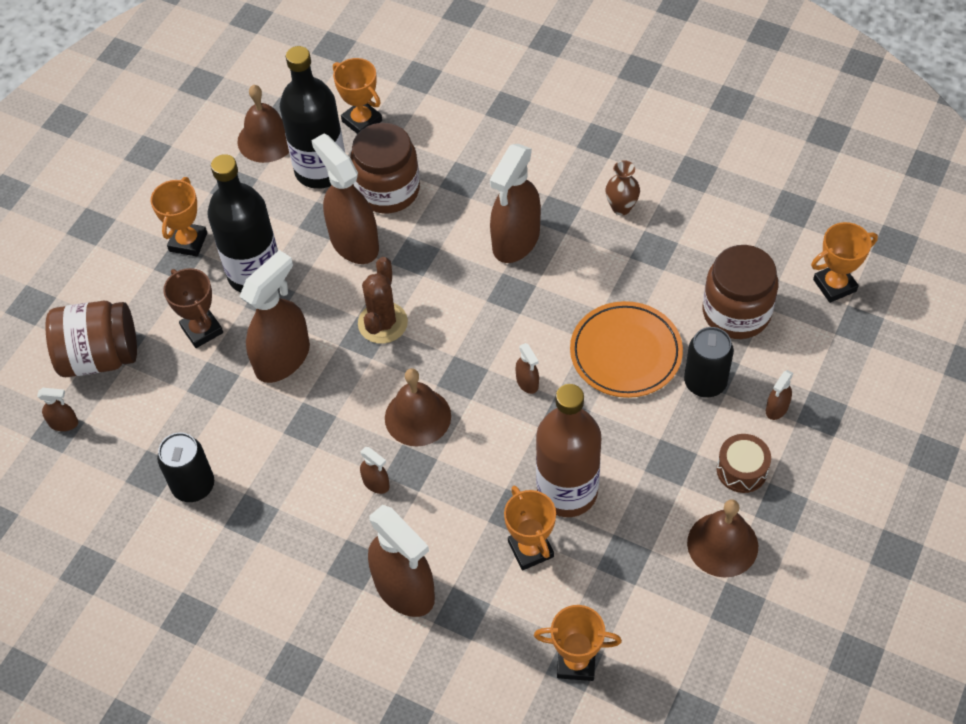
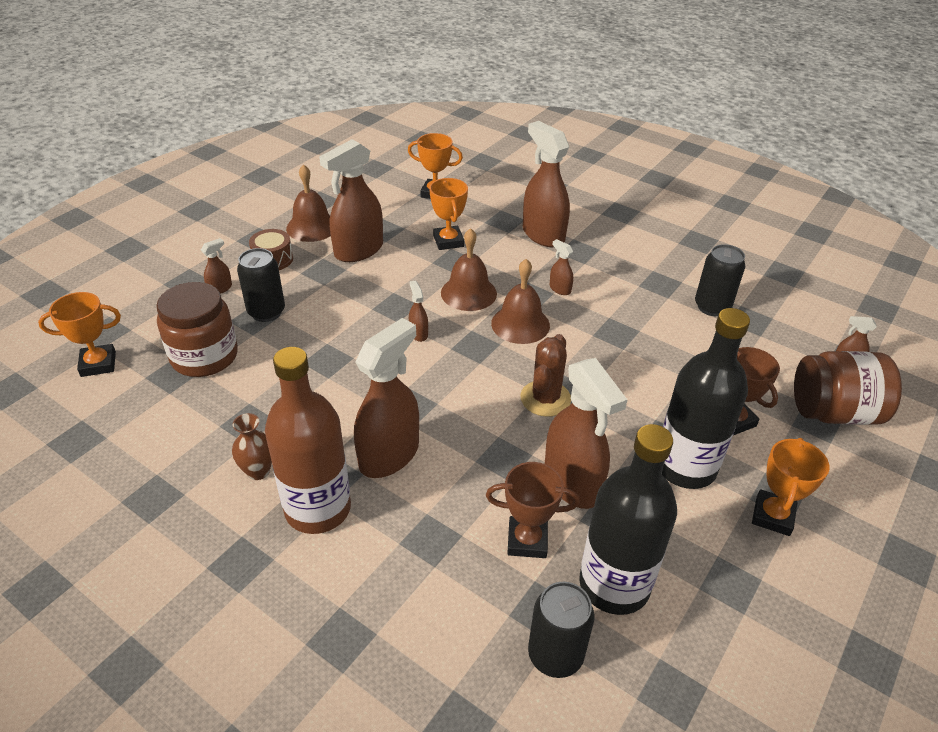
camera: 175 degrees left, 15 degrees down
(266, 139) = (695, 649): brown bell -> brown bell (468, 293)
(283, 358) = (645, 384): brown spray bottle -> brown spray bottle (358, 250)
(362, 121) = (555, 655): orange trophy -> black can
(388, 190) = (527, 540): brown jar -> brown trophy
(567, 491) = (410, 265): brown bottle -> brown bottle (318, 509)
(625, 353) = (322, 341): orange plate -> none

